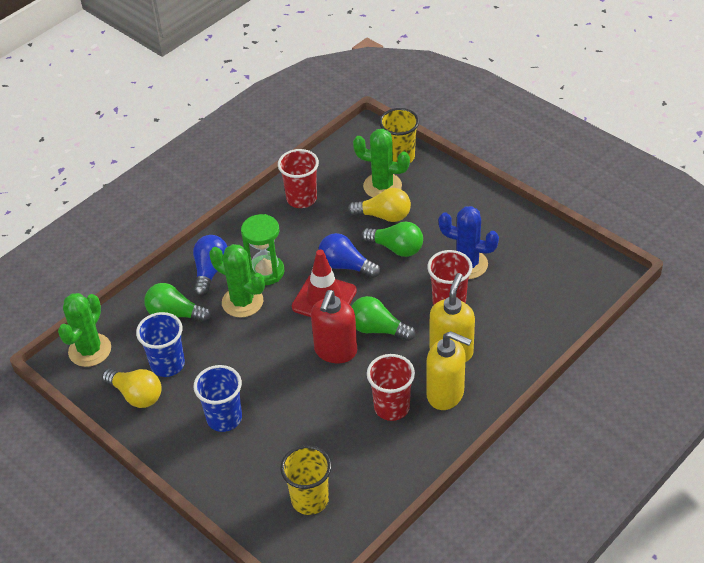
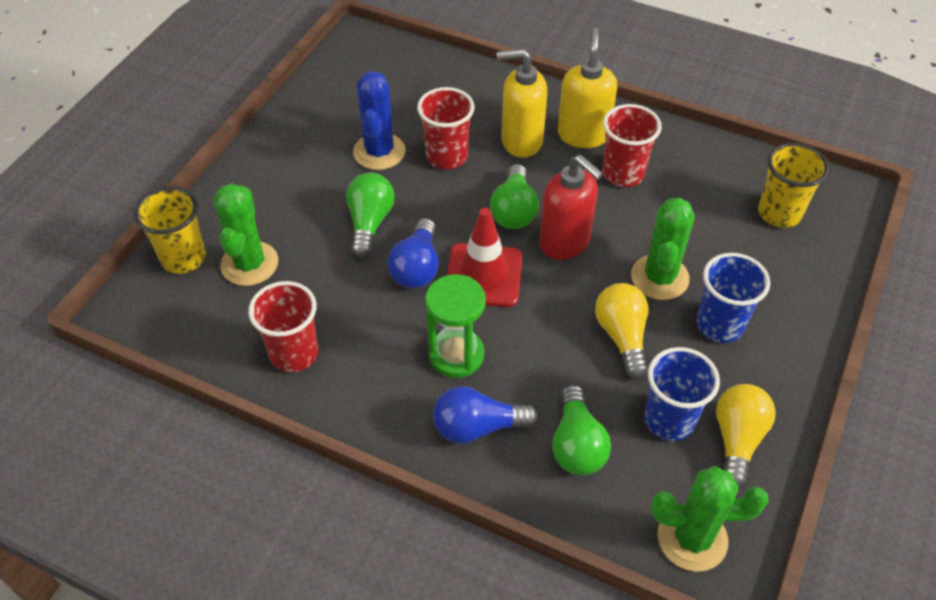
camera: 110 degrees left, 5 degrees up
(242, 302) = (522, 366): green cactus -> green cactus (659, 277)
(335, 351) = (565, 242): red soap dispenser -> red soap dispenser turned 45 degrees clockwise
(384, 216) = (311, 249): yellow light bulb -> yellow light bulb (622, 336)

